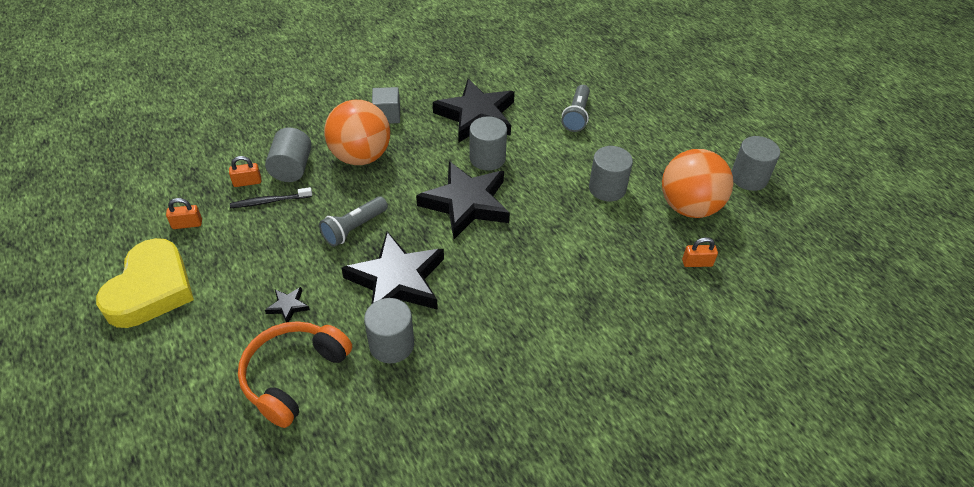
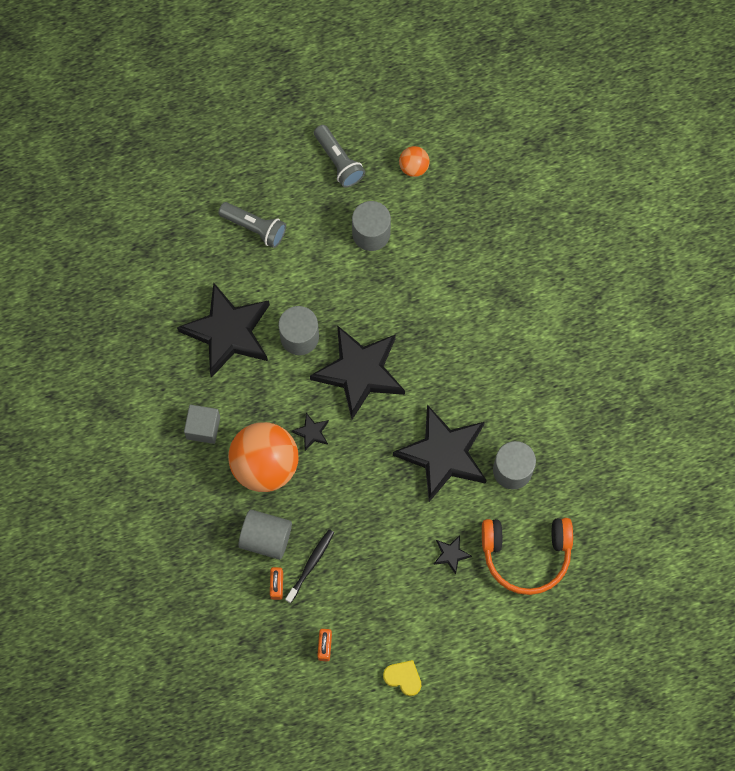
camera: 75 degrees left, 25 degrees up
(151, 289) = (403, 678): yellow heart -> yellow heart, size x0.43
(269, 201) = (311, 564): black toothbrush -> black toothbrush turned 150 degrees counterclockwise
(293, 375) = (526, 555): orange headphones -> orange headphones turned 45 degrees counterclockwise
(354, 228) = (368, 484): grey flashlight -> grey flashlight (338, 161)
(398, 181) = (311, 432): none -> black star
(689, 207) = (413, 167): orange ball -> orange ball, size x0.46
(697, 263) = (482, 188): orange padlock -> none
(748, 178) = (389, 96): grey cylinder -> none

